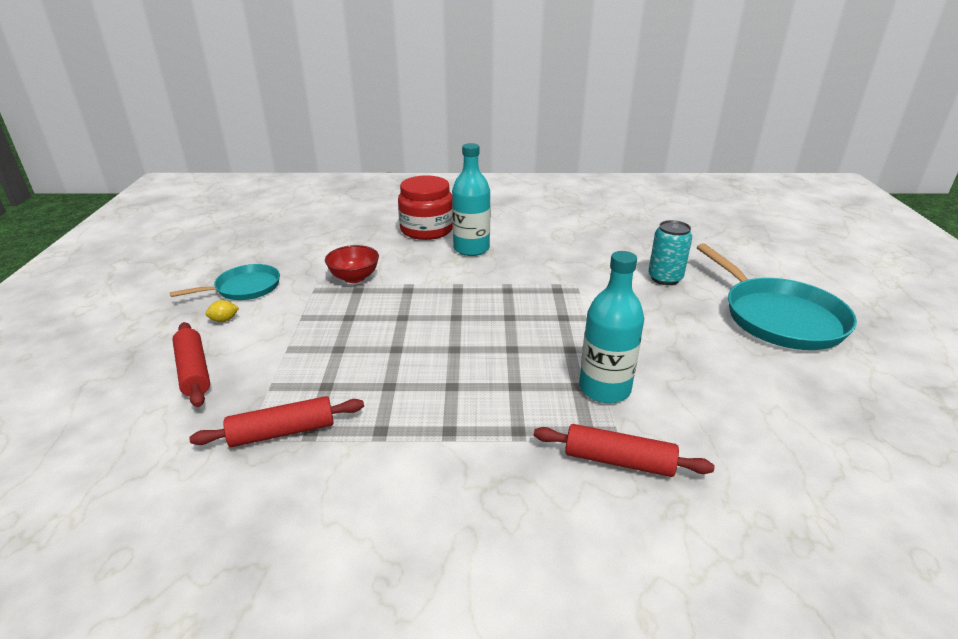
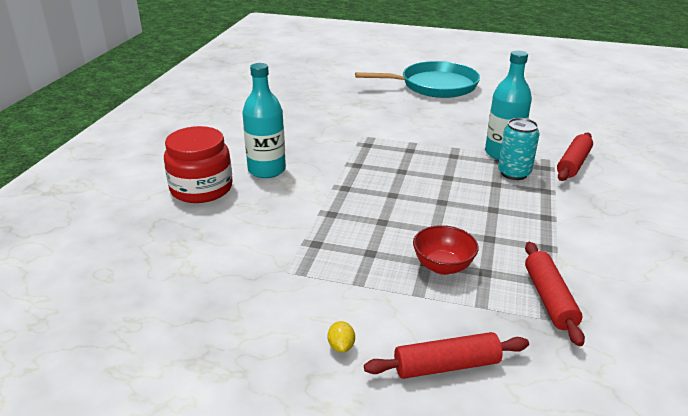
camera: 75 degrees left, 0 degrees up
(245, 288) = (265, 331): turquoise pan -> none
(354, 278) = (287, 244): red bowl -> red bowl (442, 266)
(665, 278) = (369, 104): turquoise can -> turquoise can (514, 173)

